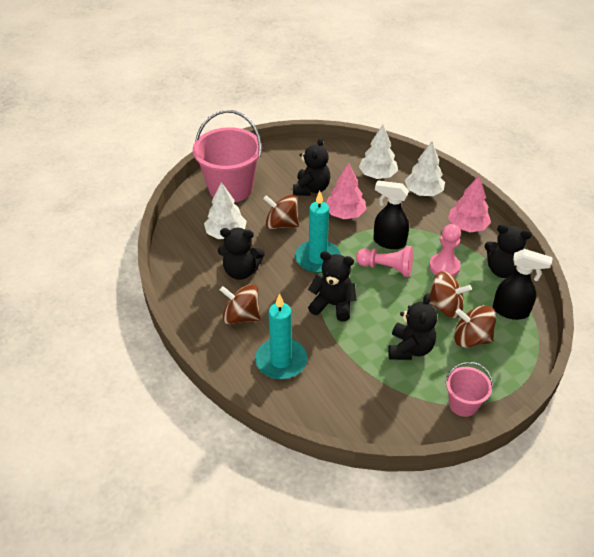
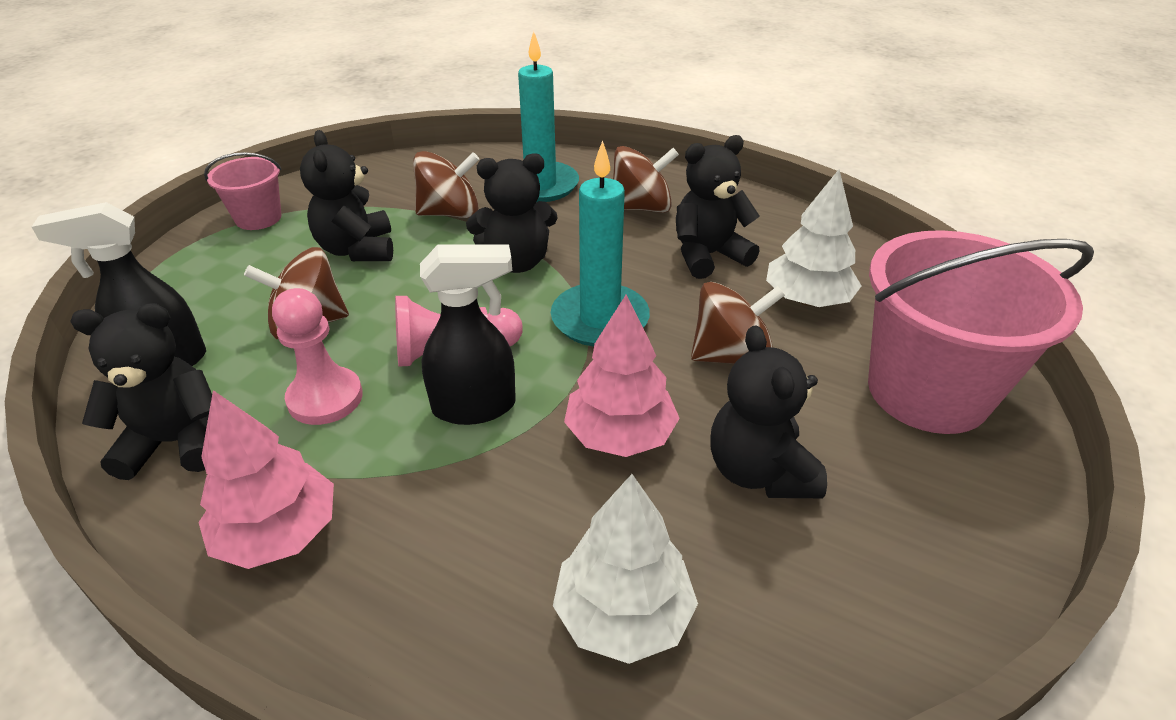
camera: 150 degrees right, 5 degrees down
(423, 192) = (445, 609): white tree -> none
(471, 338) = (250, 293): brown spinning top -> brown spinning top (450, 213)

